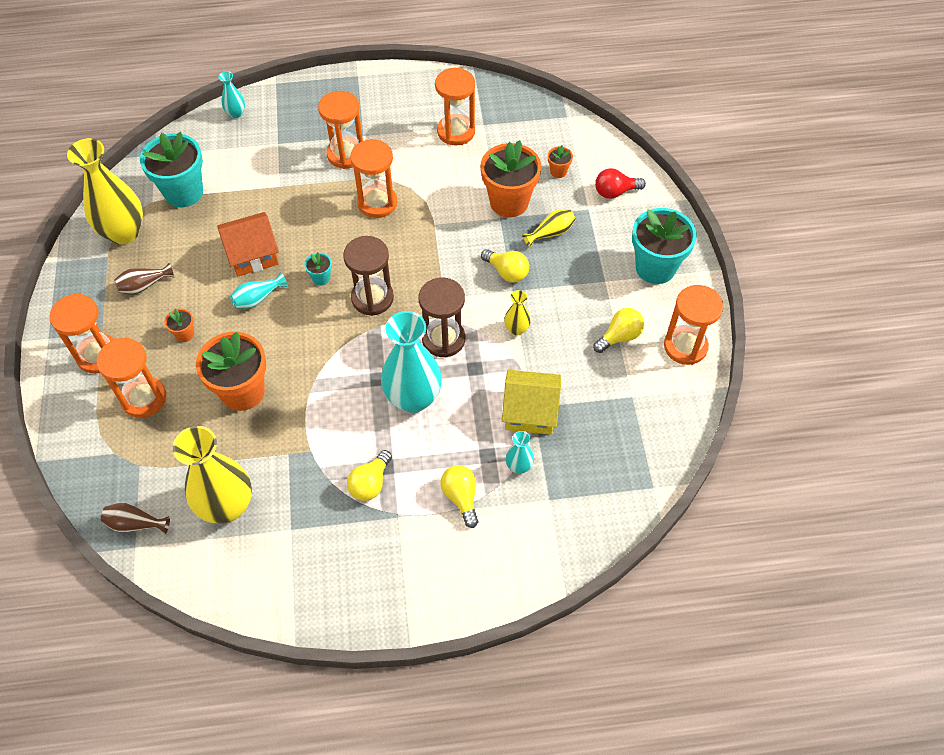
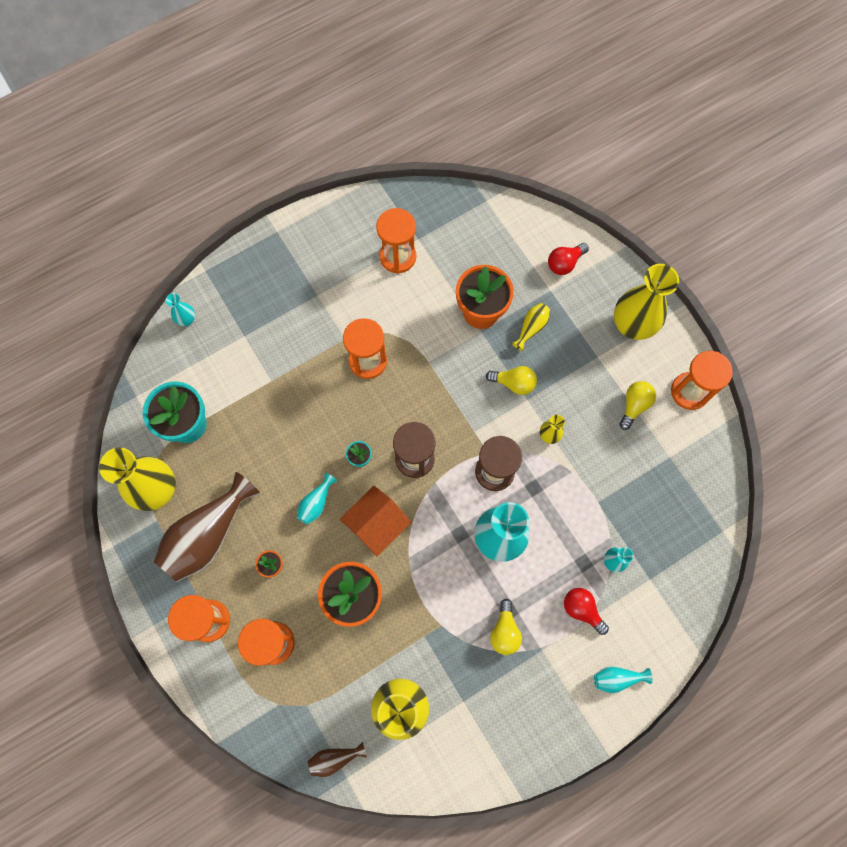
camera: 25 degrees left, 15 degrees up
(144, 285) = (208, 535): brown vase -> brown vase, size x2.19
(252, 254) = (287, 461): orange house -> orange house (376, 524)
(346, 154) = (313, 322): orange hourglass -> none
(461, 497) = (582, 609): yellow light bulb -> red light bulb
(461, 578) = (617, 678): none -> turquoise vase
(530, 411) = (597, 507): yellow house -> none
(558, 171) = (507, 262): orange flower pot -> none
(655, 267) = (632, 325): turquoise flower pot -> yellow vase

